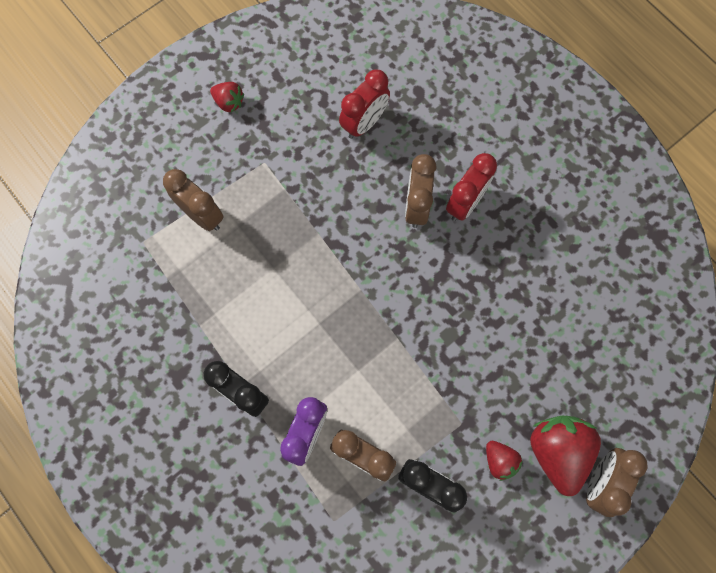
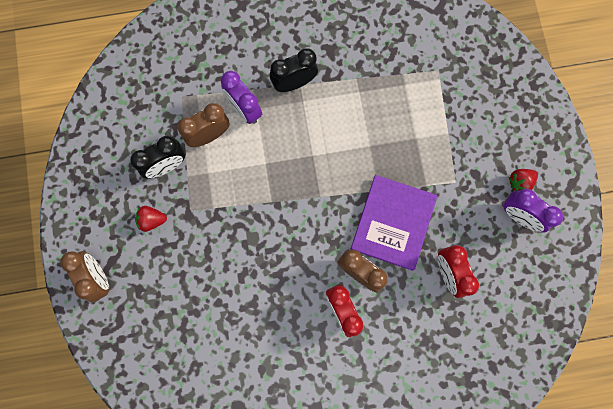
camera: 120 degrees right, 5 degrees up
(202, 215) = (436, 119): brown clock -> none
(265, 87) = (519, 216): none -> purple clock
(344, 201) = (393, 223): none -> purple book
(557, 451) = (133, 261): red strawberry -> none

